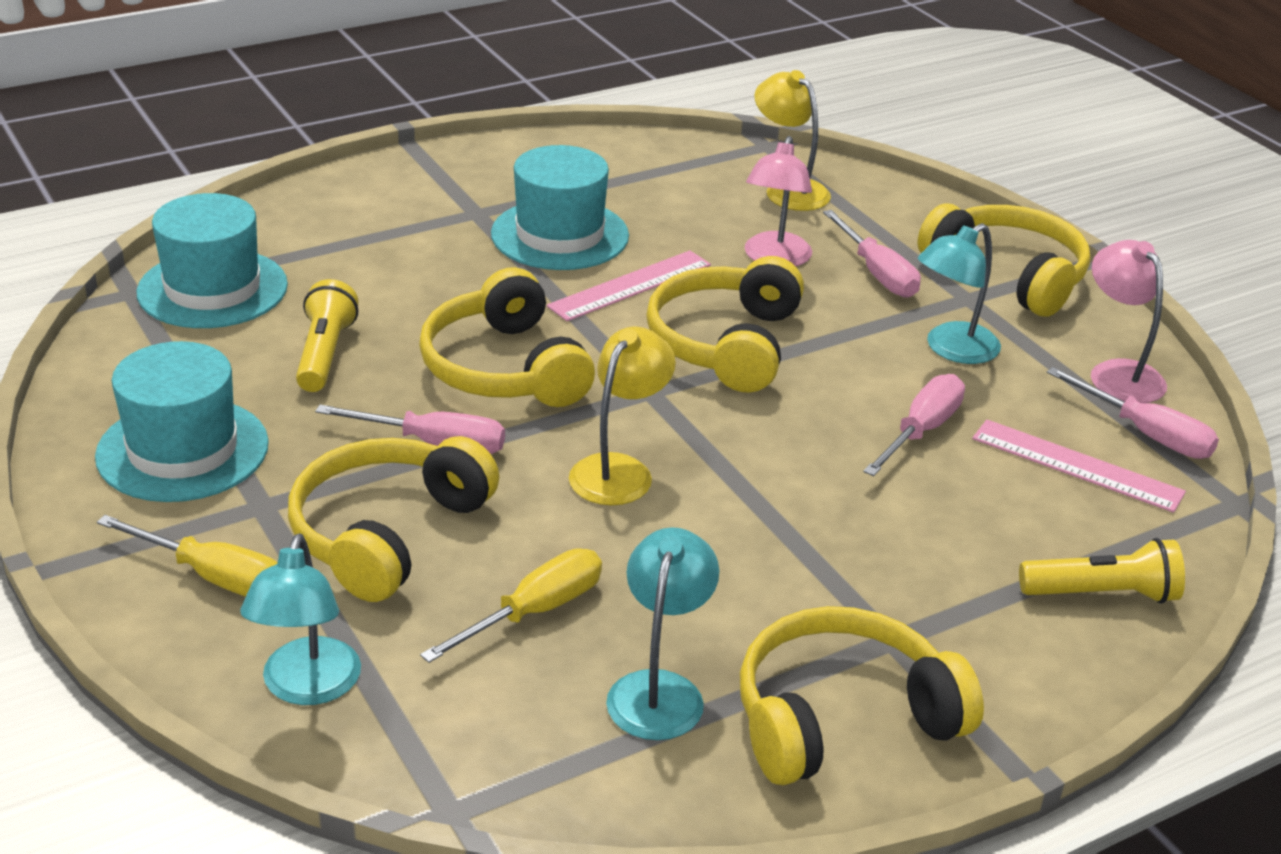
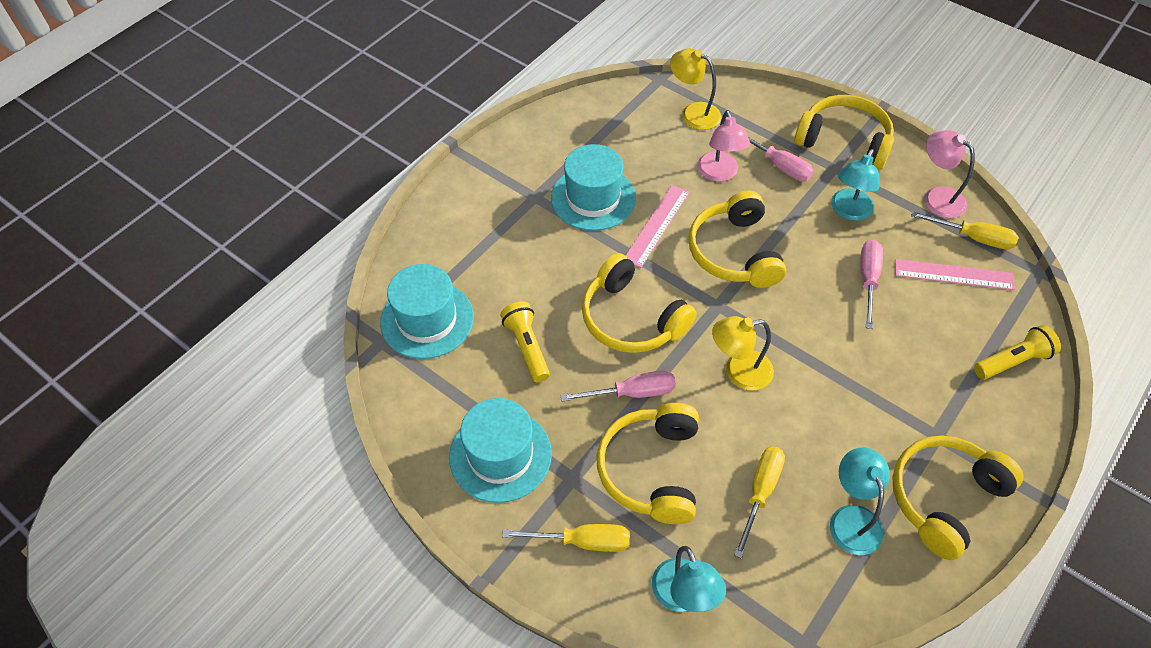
camera: 20 degrees left, 20 degrees up
(619, 470) = (738, 372): yellow lamp -> yellow lamp turned 105 degrees counterclockwise
(1146, 433) = (973, 237): pink screwdriver -> yellow screwdriver

